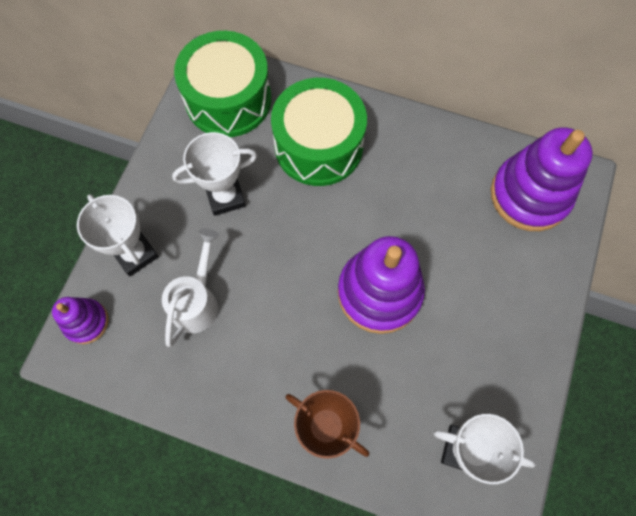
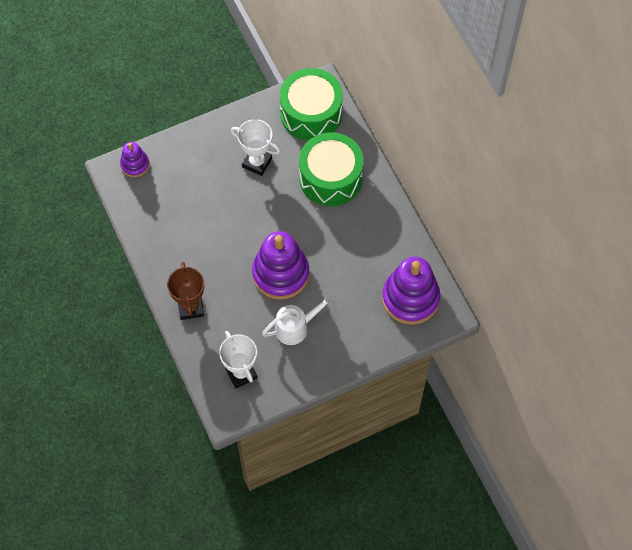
camera: 45 degrees right, 5 degrees down
(135, 254) = (187, 152): white trophy -> none
(197, 301) = (192, 200): white watering can -> white watering can (296, 327)

